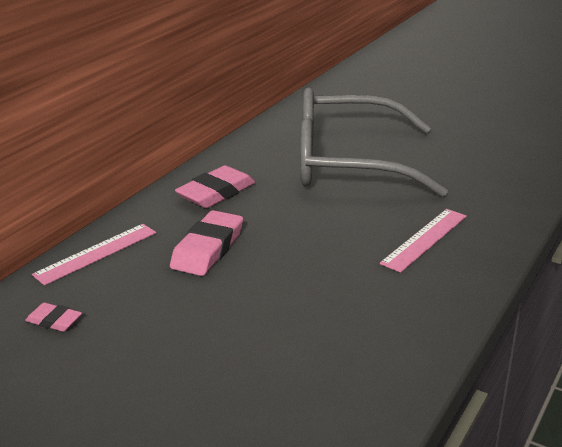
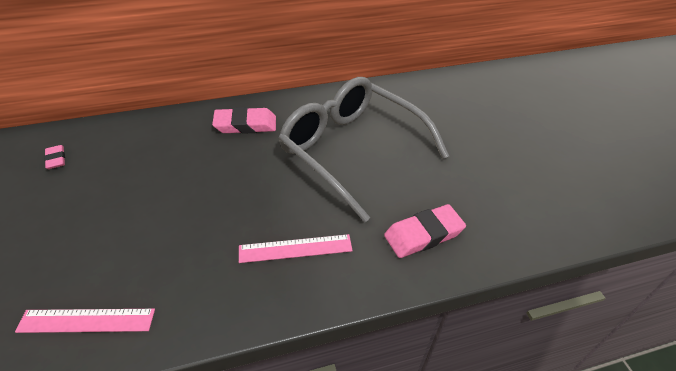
camera: 40 degrees right, 15 degrees up
(96, 253) = (133, 128): pink ruler -> pink ruler (87, 320)
(208, 249) = (179, 163): pink eraser -> pink eraser (423, 234)

